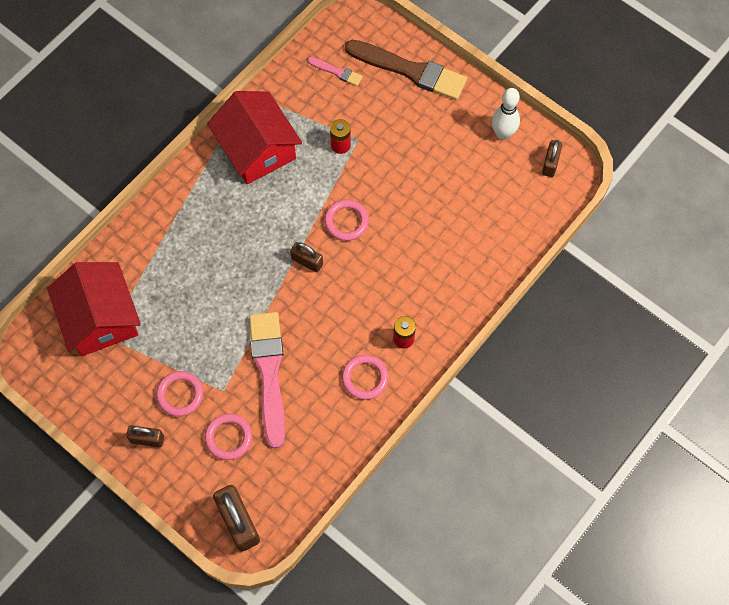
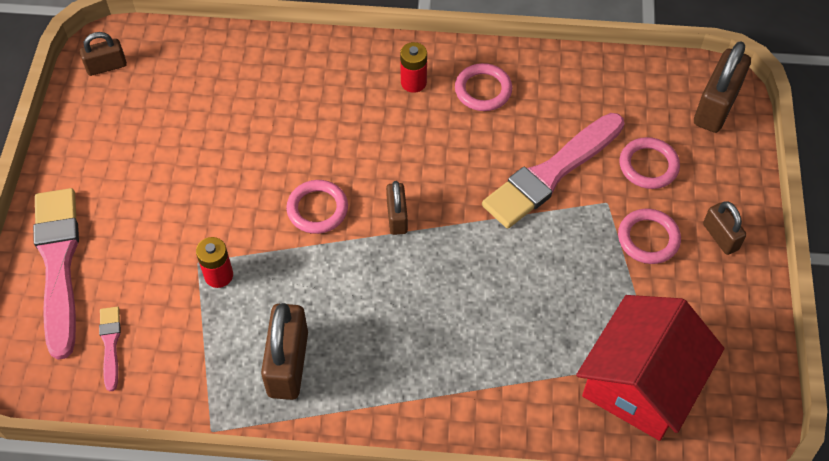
camera: 125 degrees left, 10 degrees down
(257, 149) = (288, 364): red house -> brown padlock
(410, 71) = (58, 264): brown brush -> pink brush
(503, 133) = (94, 126): white bowling pin -> none

